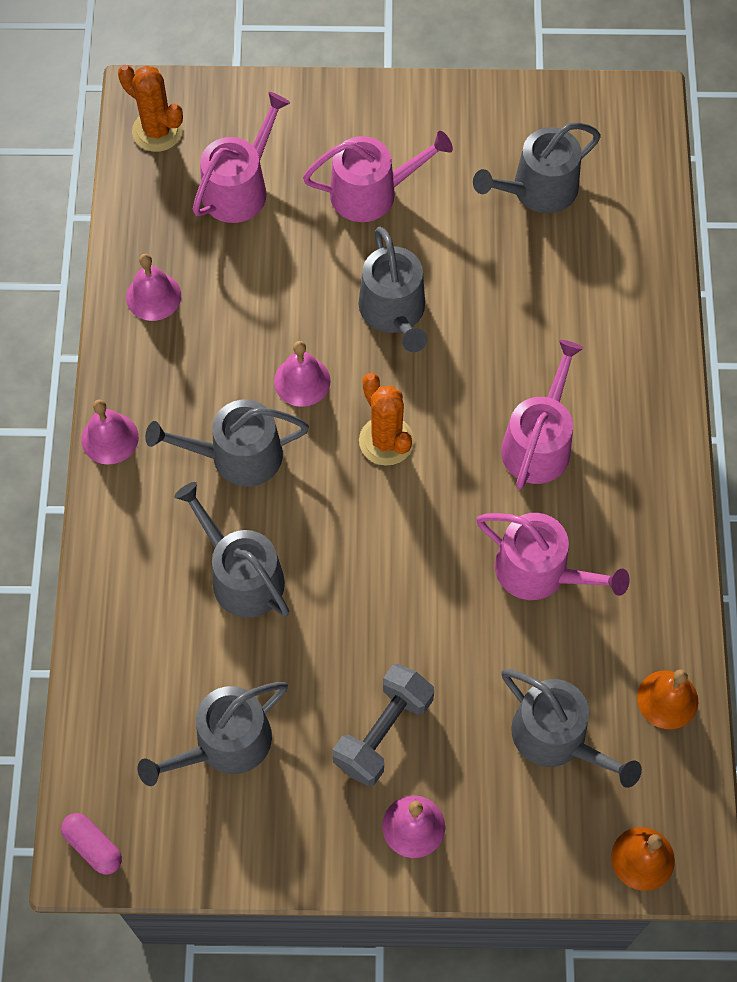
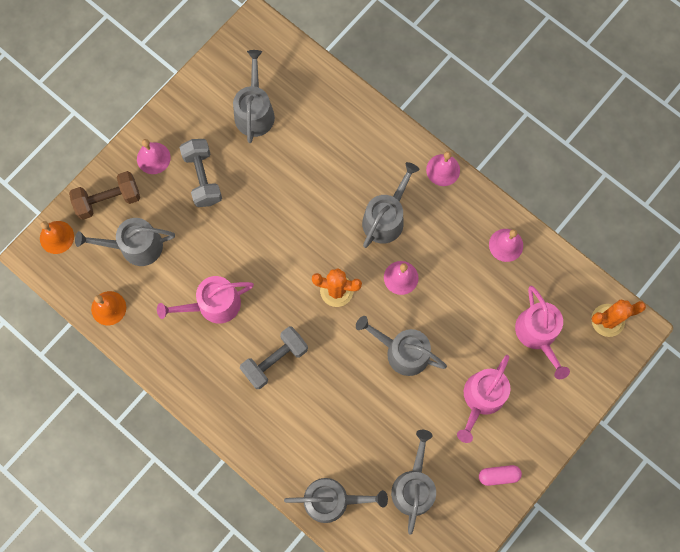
camera: 130 degrees right, 10 degrees up
(93, 846) = (257, 32): pink capsule -> pink capsule (498, 475)
(241, 575) = (325, 175): grey watering can -> grey watering can (332, 500)
(528, 834) = (108, 200): none -> brown dumbbell
(539, 443) = (275, 360): pink watering can -> grey dumbbell

